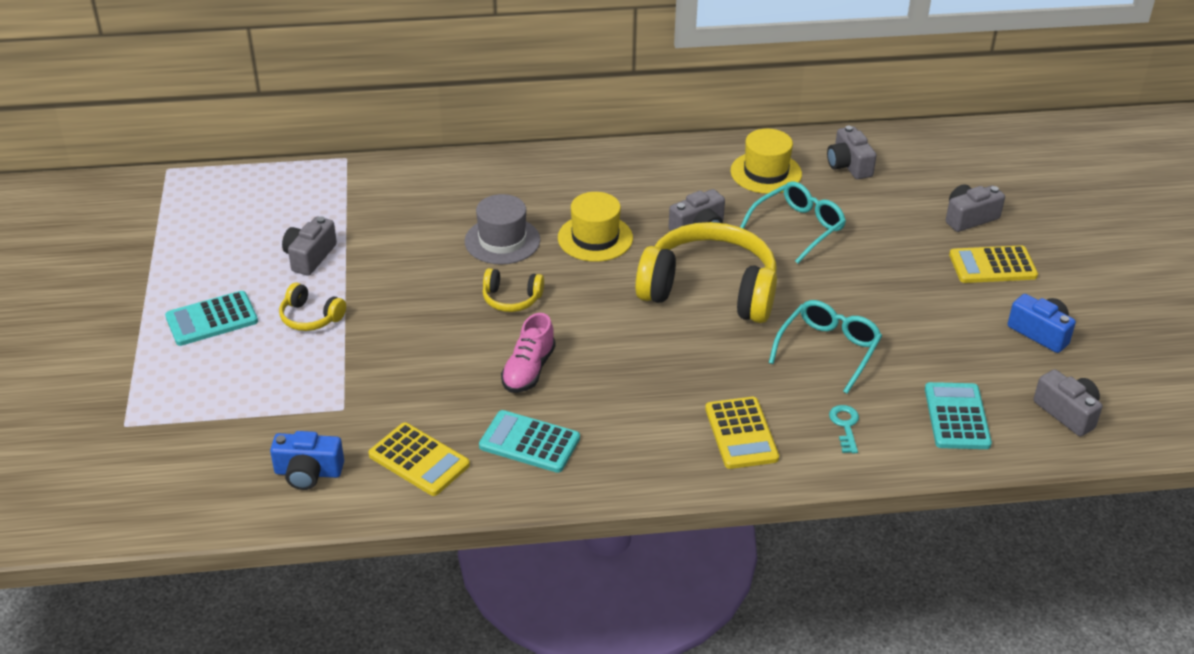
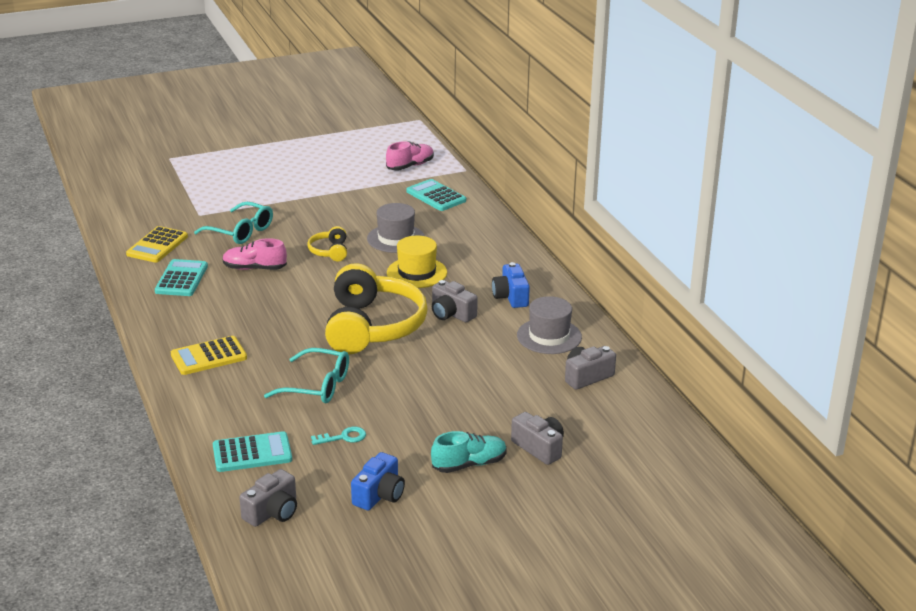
camera: 75 degrees right, 10 degrees down
(212, 319) = (271, 162): turquoise calculator -> turquoise calculator (436, 196)
(306, 198) = (410, 166): none -> pink shoe
(308, 472) = (140, 214): blue camera -> blue camera (511, 297)
(309, 257) = (346, 178): grey camera -> none
(310, 317) = (284, 190): yellow headphones -> none
(766, 173) = (549, 336): yellow hat -> grey hat
(798, 228) = (476, 359): turquoise glasses -> turquoise glasses (241, 231)
(845, 426) = (228, 400): turquoise key -> turquoise key (343, 437)
(992, 266) = (469, 464): yellow calculator -> turquoise shoe

